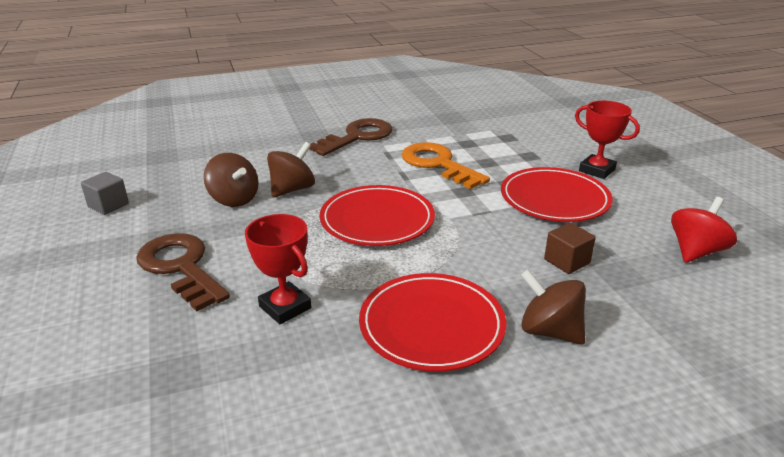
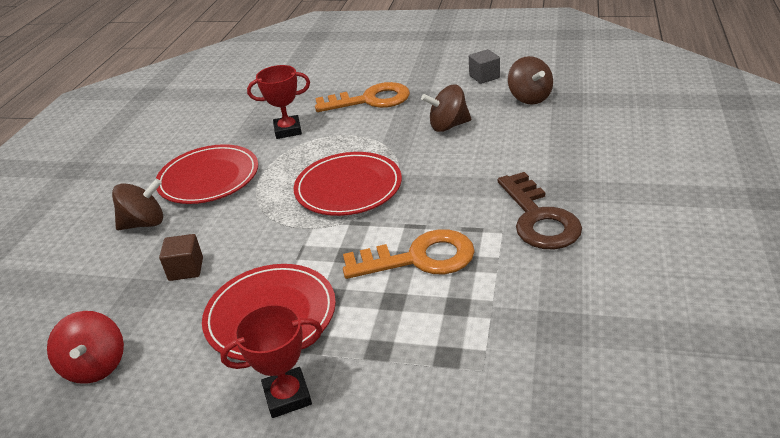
camera: 125 degrees right, 5 degrees up
(181, 267) = (370, 100): brown key -> orange key
(292, 189) = (442, 155): brown spinning top -> brown spinning top (529, 98)

